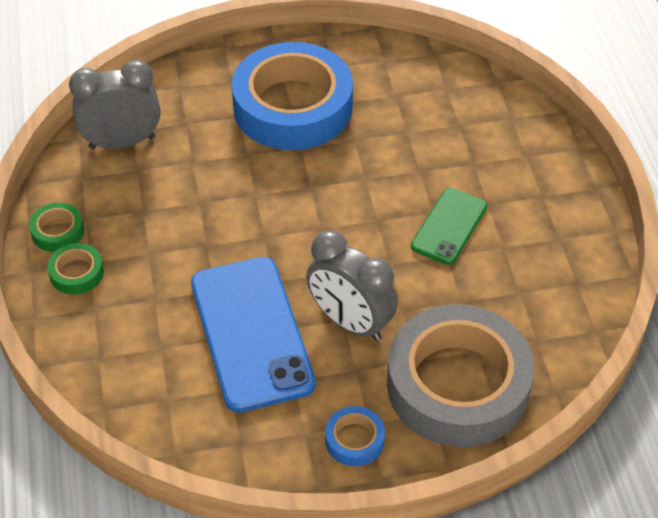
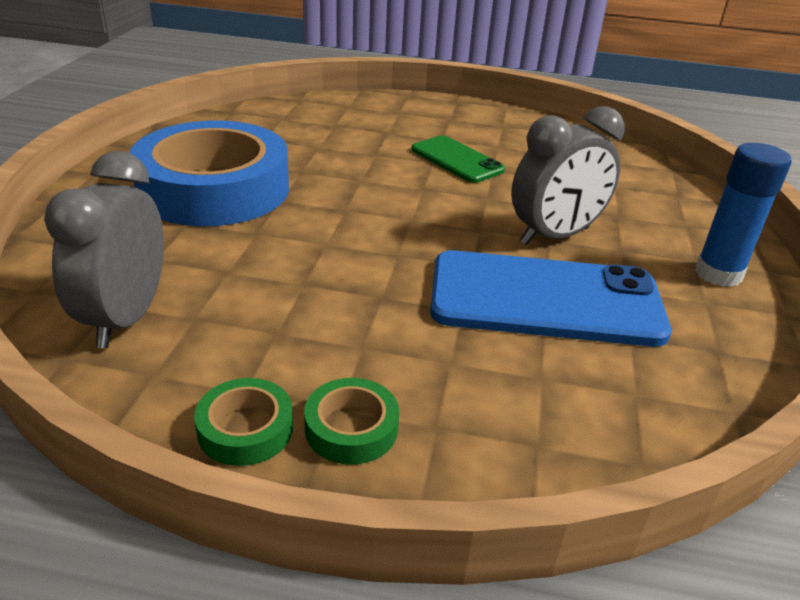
camera: 70 degrees left, 15 degrees down
(354, 440) = (718, 274): blue tape -> blue glue stick
(458, 385) = (654, 205): grey tape -> none

